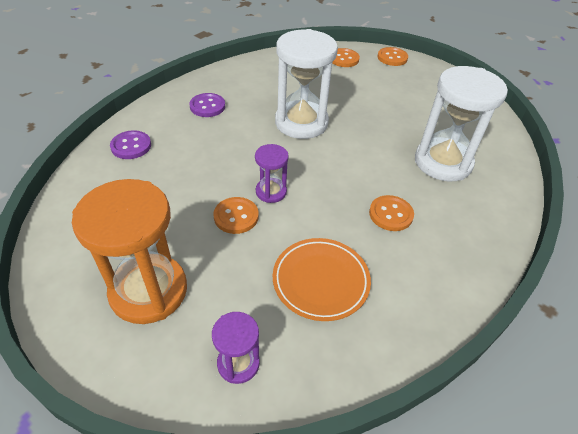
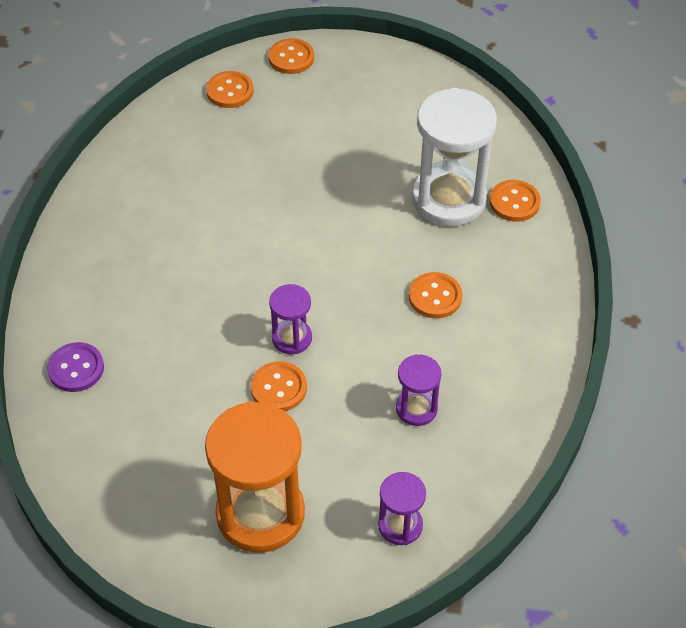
camera: 30 degrees left, 5 degrees up
(207, 106) = (116, 261): purple button -> none
(301, 123) = (253, 225): white hourglass -> none
(320, 281) = (416, 408): orange plate -> purple hourglass
(492, 184) = (514, 202): none -> orange button

